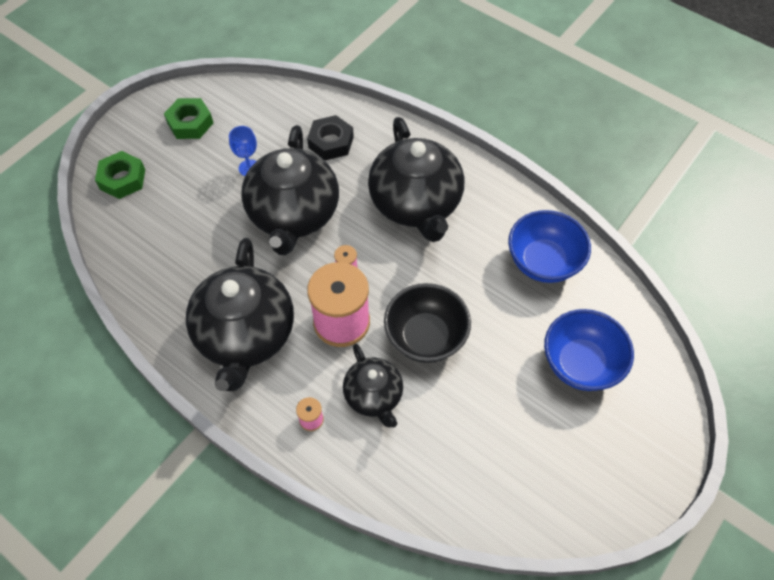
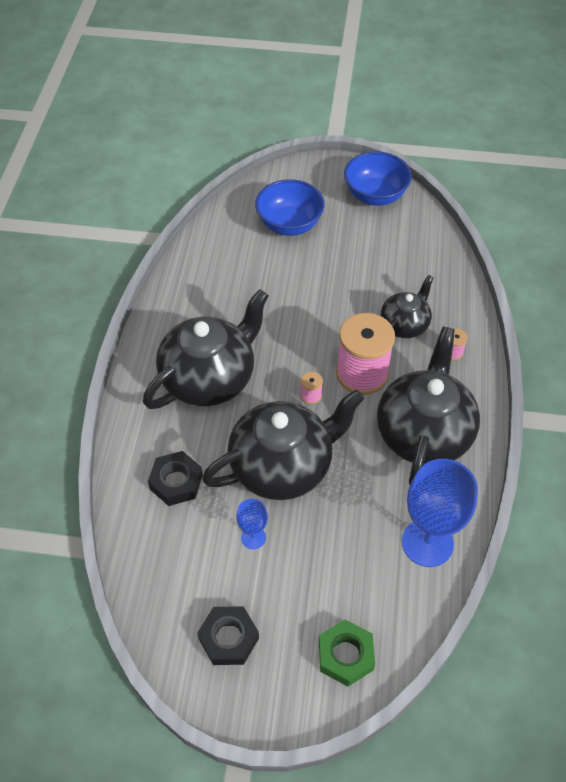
camera: 120 degrees left, 5 degrees down
(152, 275) = (427, 543): none -> blue goblet
(190, 123) = (228, 638): green nut -> black nut
(245, 335) = (424, 432): black teapot -> black teapot turned 45 degrees counterclockwise
(425, 337) = (334, 315): black bowl -> none
(543, 262) = (215, 273): blue bowl -> blue bowl (375, 196)

